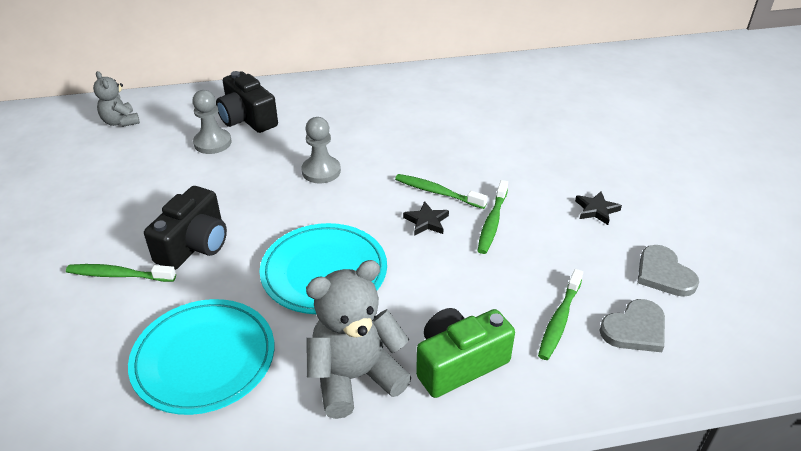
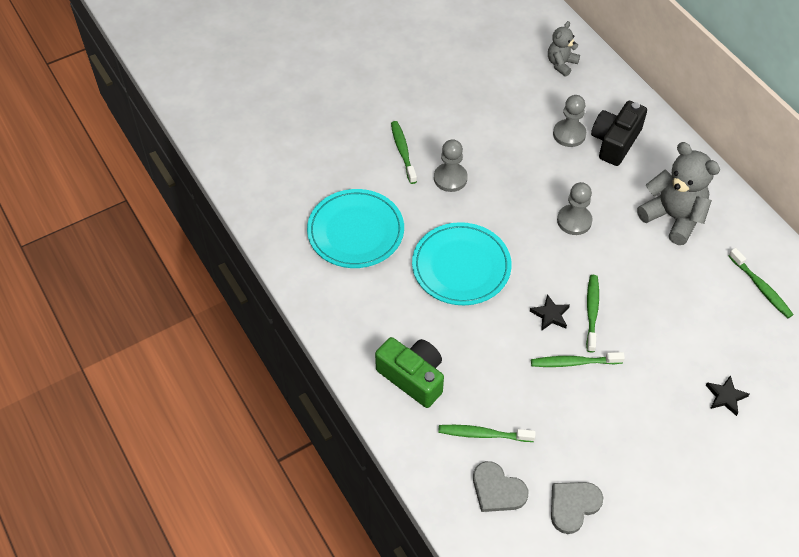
camera: 70 degrees right, 15 degrees up
(194, 245) = (450, 178): black camera -> grey pawn
(355, 377) = (376, 319): grey teddy bear -> grey teddy bear (673, 217)
(461, 92) = (761, 288): none -> green toothbrush
(596, 210) = (633, 441): black star -> black star (725, 396)

